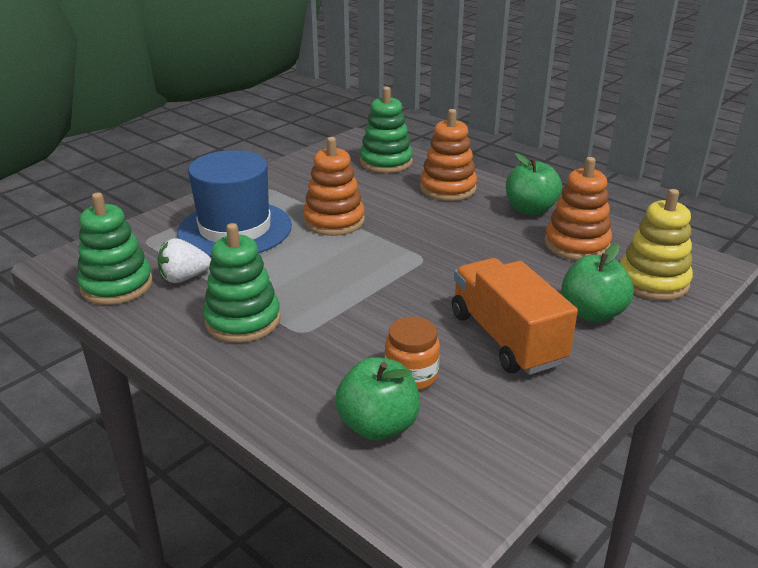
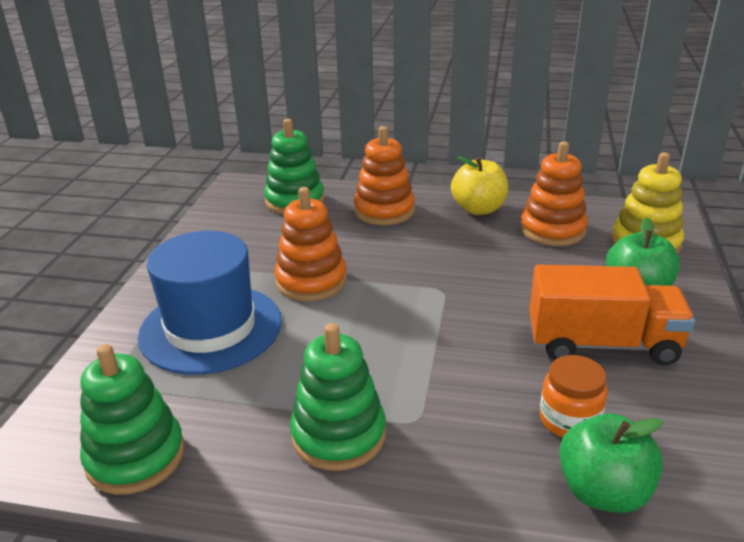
camera: 30 degrees left, 0 degrees up
(184, 278) = (213, 411): white strawberry -> none
(506, 338) = (602, 344): orange truck -> orange truck turned 150 degrees clockwise
(530, 209) = (478, 209): green apple -> yellow apple

